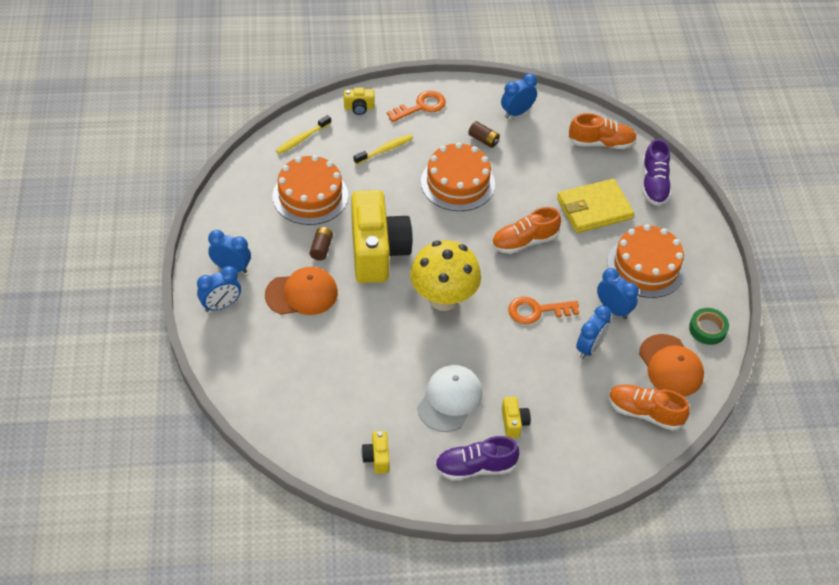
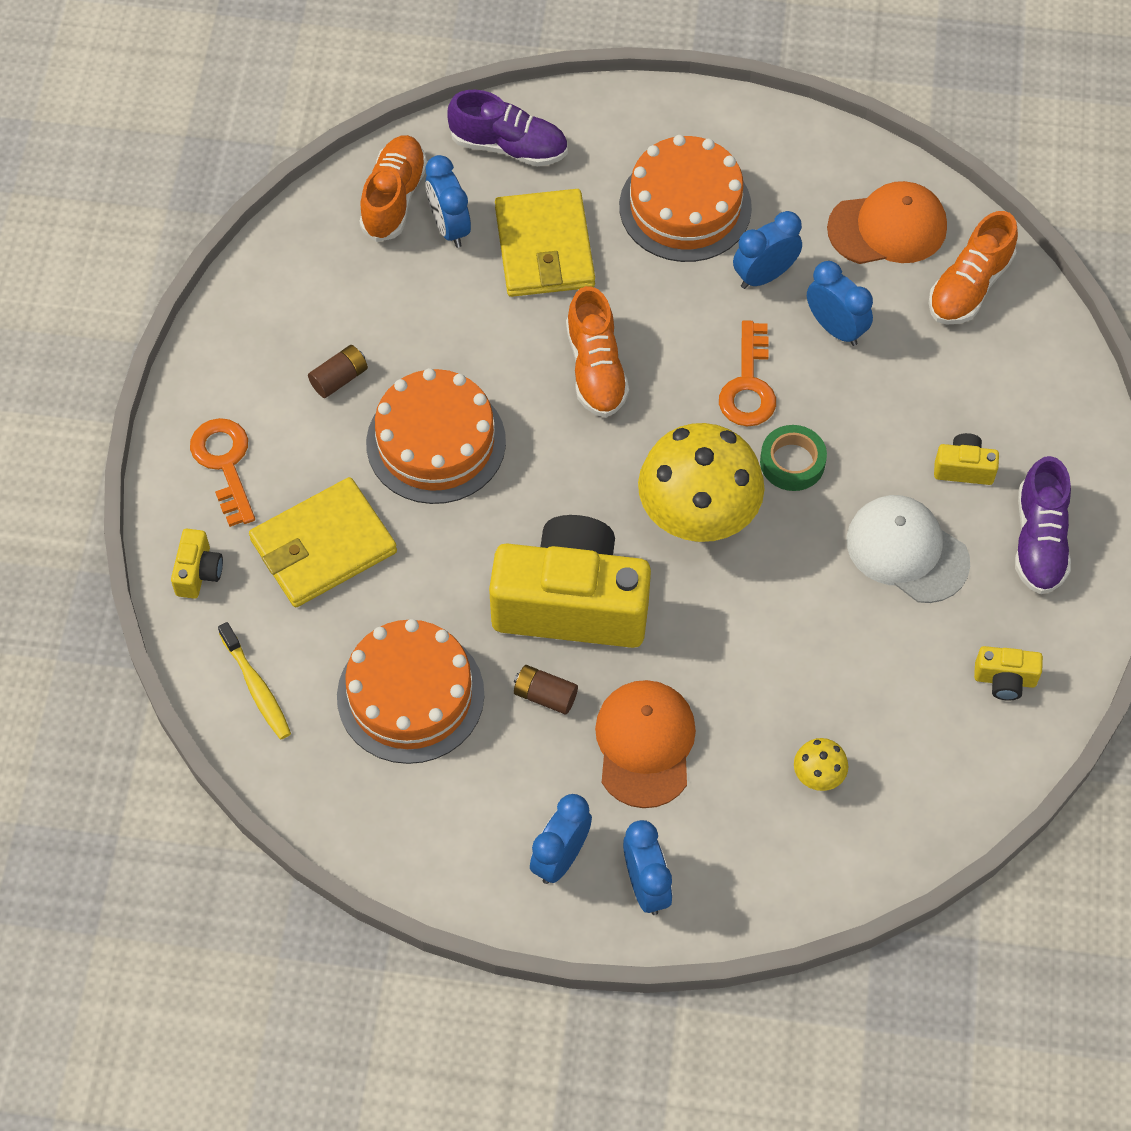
camera: 75 degrees left, 10 degrees up
(297, 373) = (818, 776): none -> yellow mushroom
(385, 150) = (323, 546): yellow toothbrush -> yellow wallet
(517, 112) = (284, 310): blue clock -> blue clock (449, 227)
(707, 329) = (825, 159): green tape -> green tape (792, 462)

